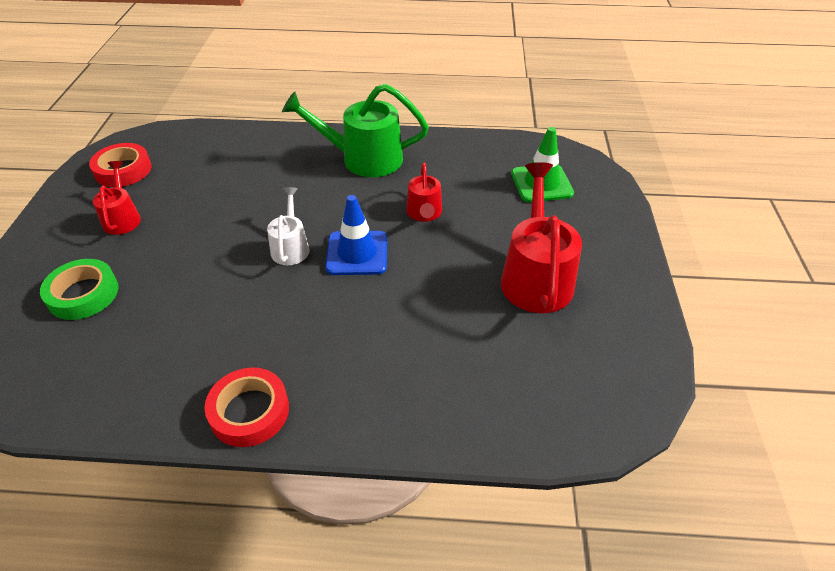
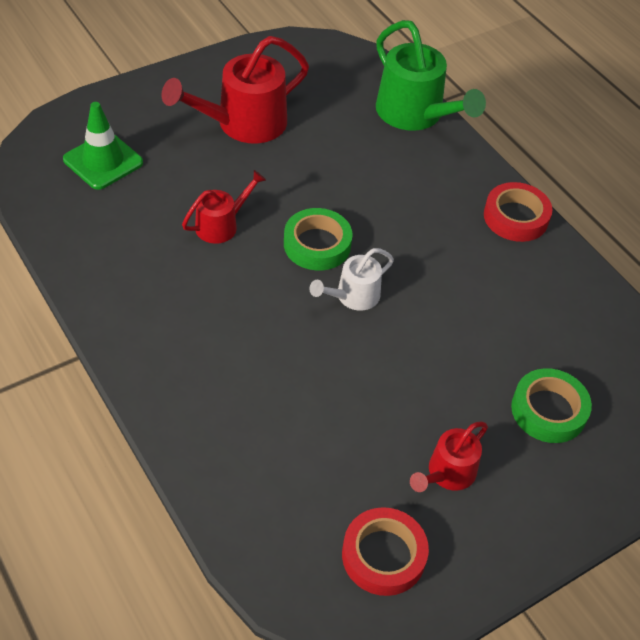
camera: 130 degrees left, 5 degrees up
(357, 253) = (317, 244): blue traffic cone -> green tape
(363, 159) = (167, 321): green watering can -> green watering can (415, 114)

